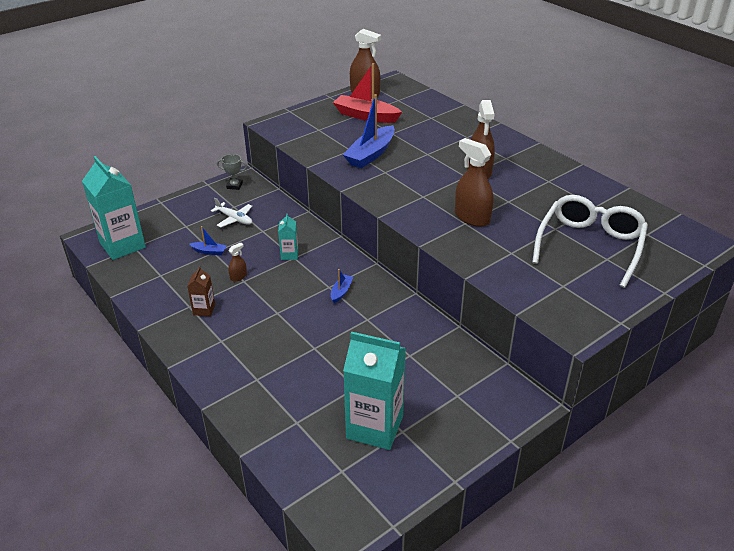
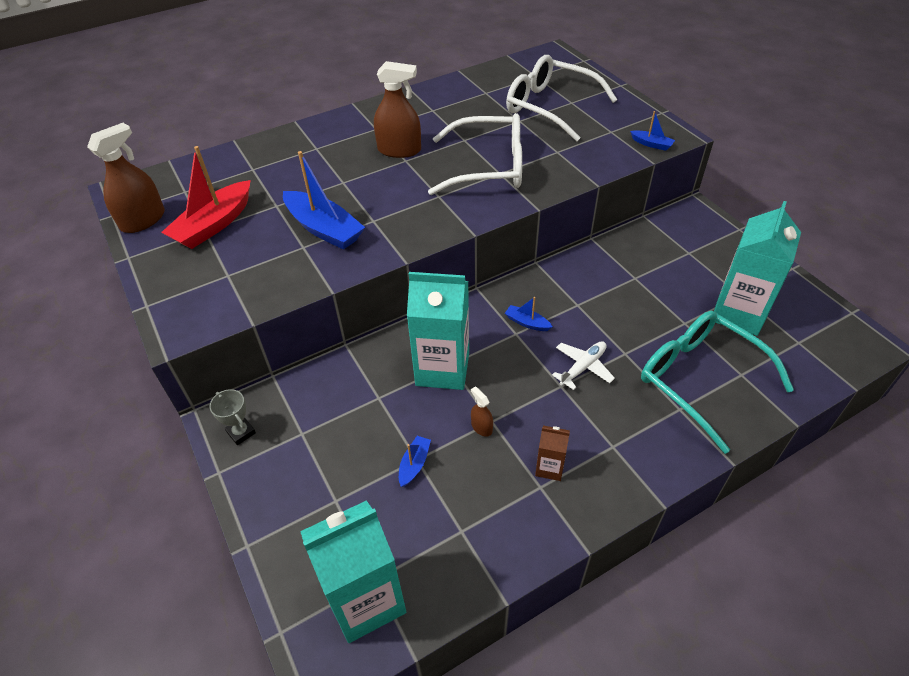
camera: 80 degrees left, 10 degrees up
(234, 186) = (241, 432): grey trophy -> grey trophy turned 60 degrees counterclockwise
(234, 219) = (337, 432): white plane -> white plane (583, 367)
(289, 254) = (442, 369): turquoise carton -> turquoise carton, size x2.15
(290, 392) = (698, 378): none -> turquoise glasses
(472, 217) = (490, 167): brown spray bottle -> white glasses
(551, 313) = (651, 144): none -> blue boat

